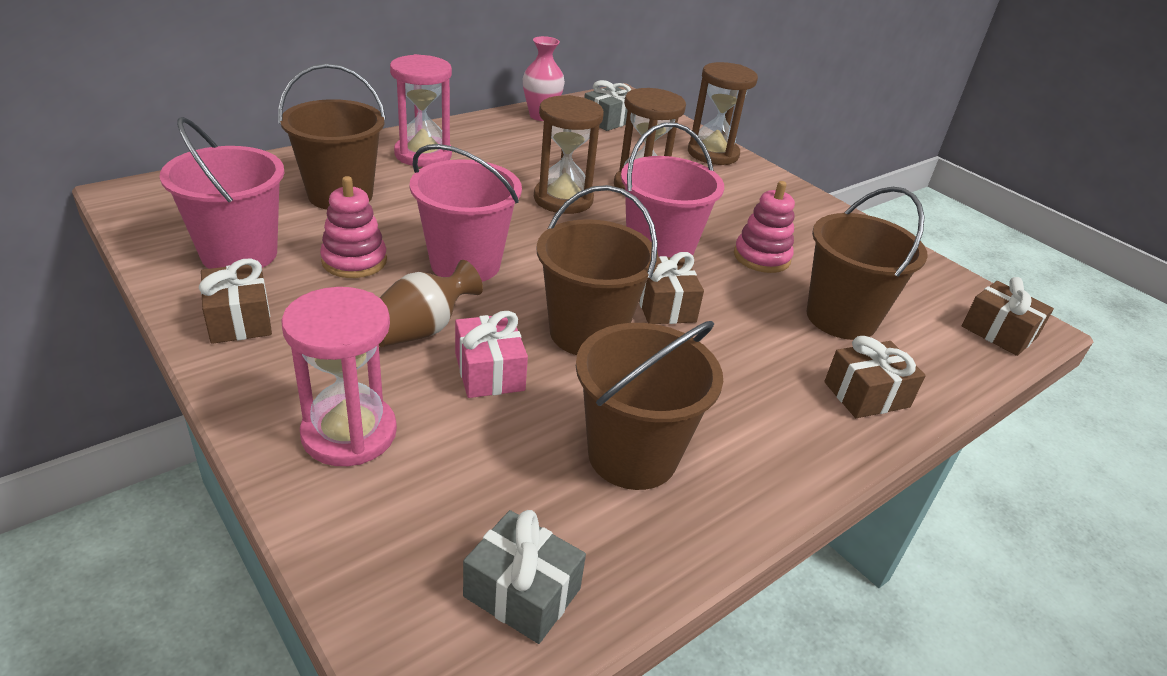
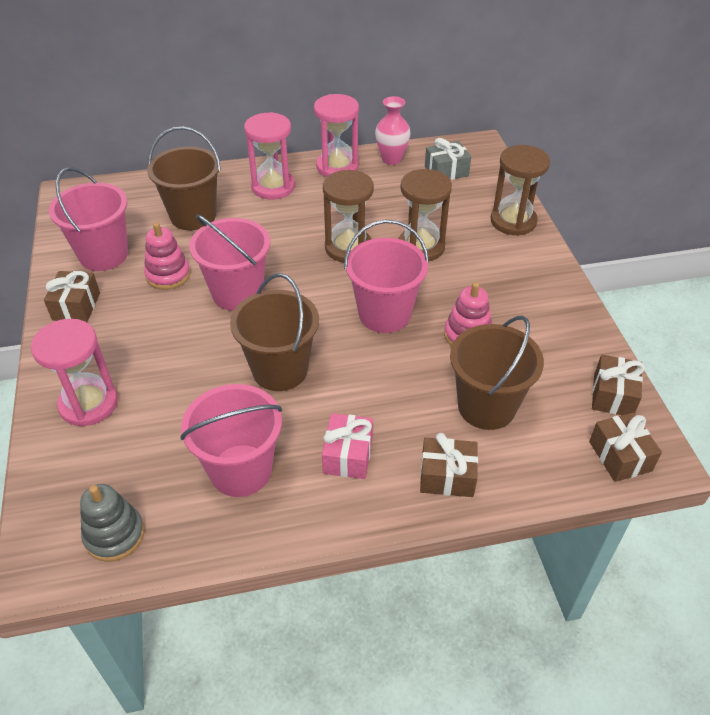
camera: 30 degrees right, 10 degrees up
(421, 330) = (174, 340): brown vase -> none
(485, 128) = (337, 167): none -> pink hourglass
(489, 372) = (195, 383): pink gift -> pink gift (348, 455)
(522, 592) = (114, 535): grey gift -> grey stacking toy
(632, 455) = (241, 470): brown bucket -> pink bucket
(664, 305) = (353, 361): brown gift -> brown gift (613, 395)

